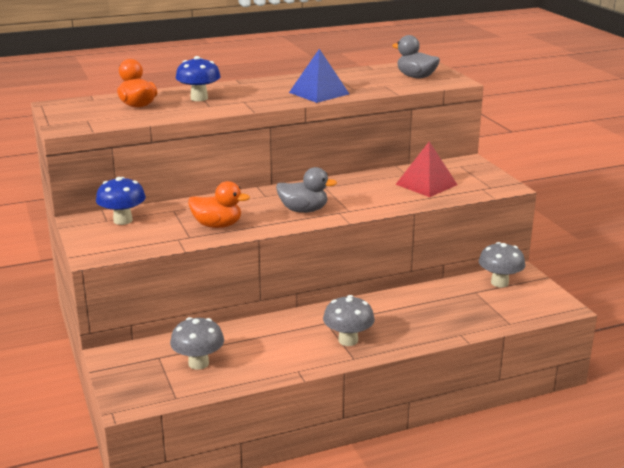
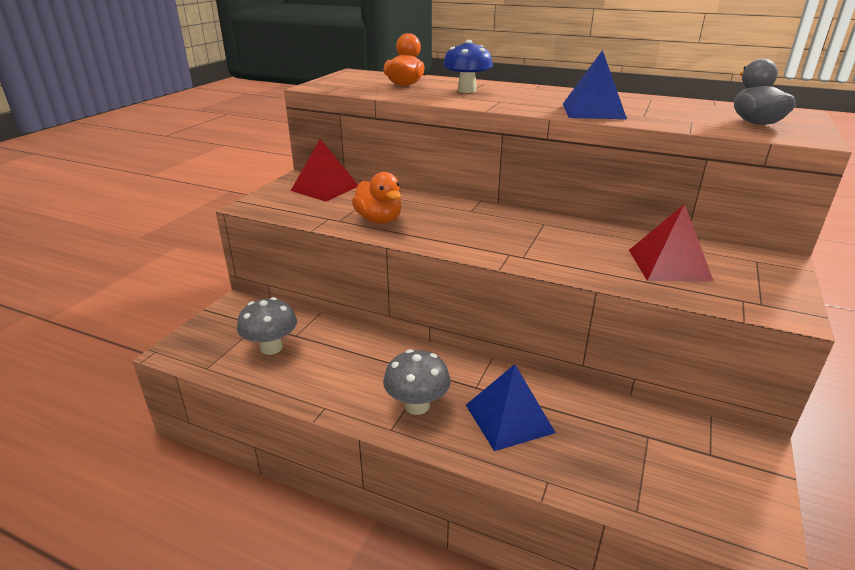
camera: 45 degrees right, 5 degrees up
(123, 220) = (325, 188): blue mushroom -> red pyramid
(303, 210) = (478, 237): grey duck -> none
(404, 319) = (509, 418): none -> blue pyramid
(499, 283) = (701, 444): grey mushroom -> none

